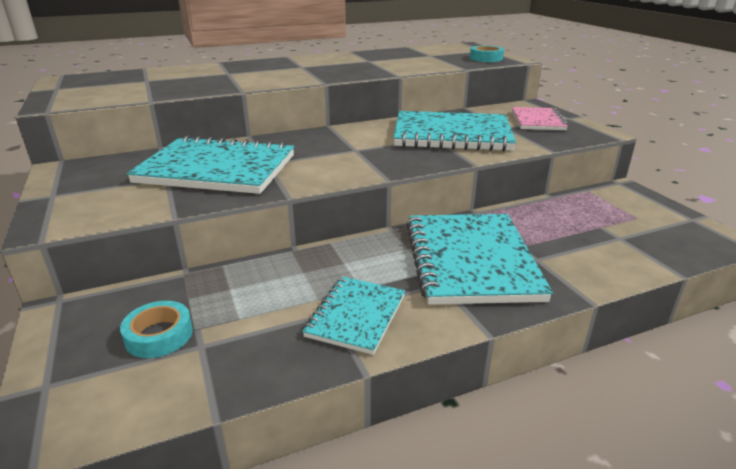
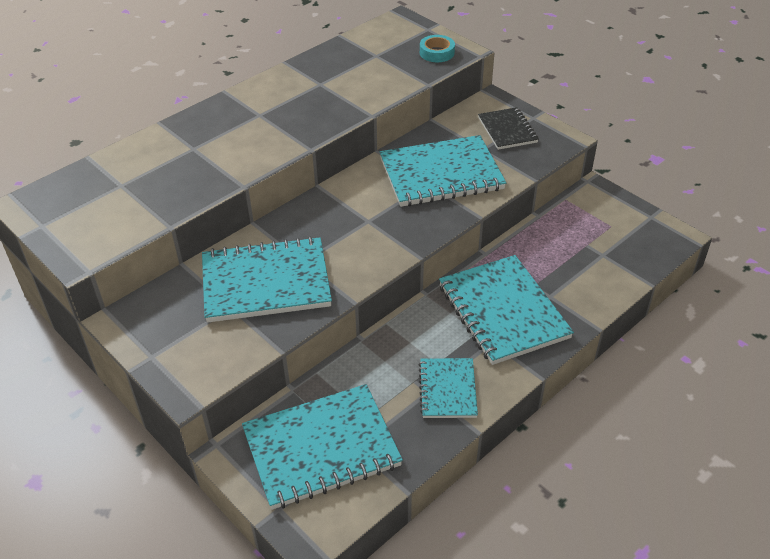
camera: 20 degrees left, 15 degrees up
(159, 335) = (321, 448): turquoise tape -> turquoise notebook
(537, 121) = (507, 130): pink notebook -> black notebook

